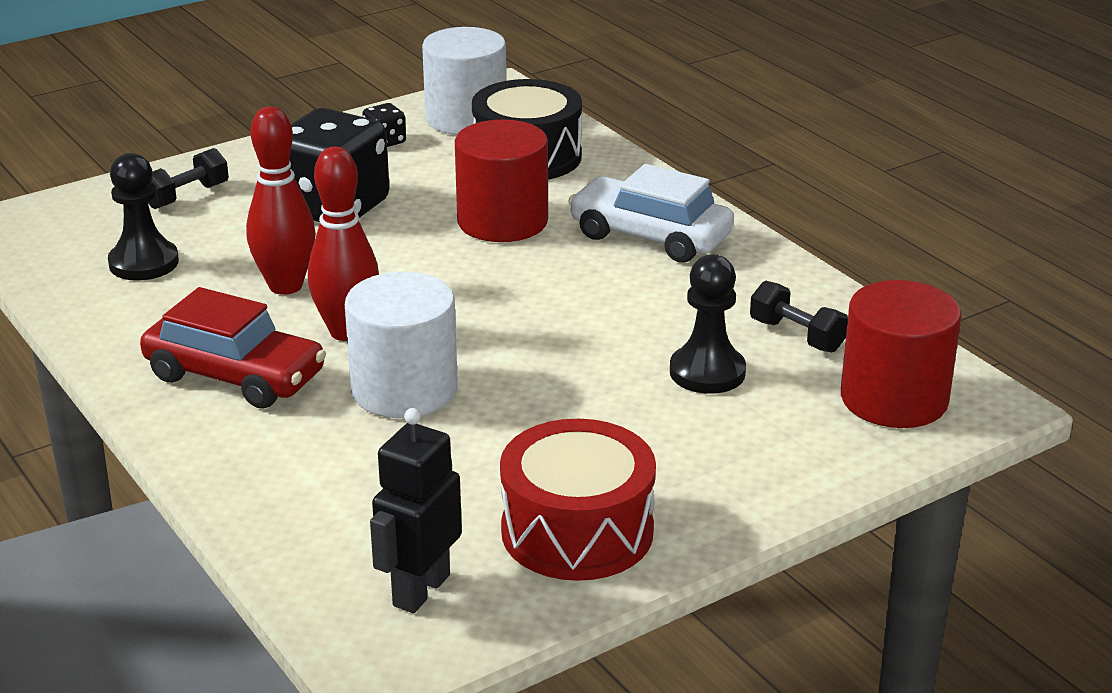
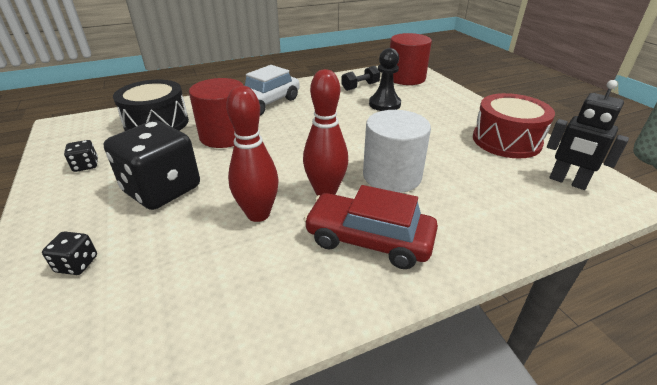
camera: 80 degrees left, 5 degrees up
(144, 263) = (180, 292): black pawn -> none
(186, 196) = (77, 264): black dumbbell -> black dice
(235, 376) = (369, 240): red car -> red car turned 105 degrees counterclockwise
(466, 118) = (88, 137): white cylinder -> none

